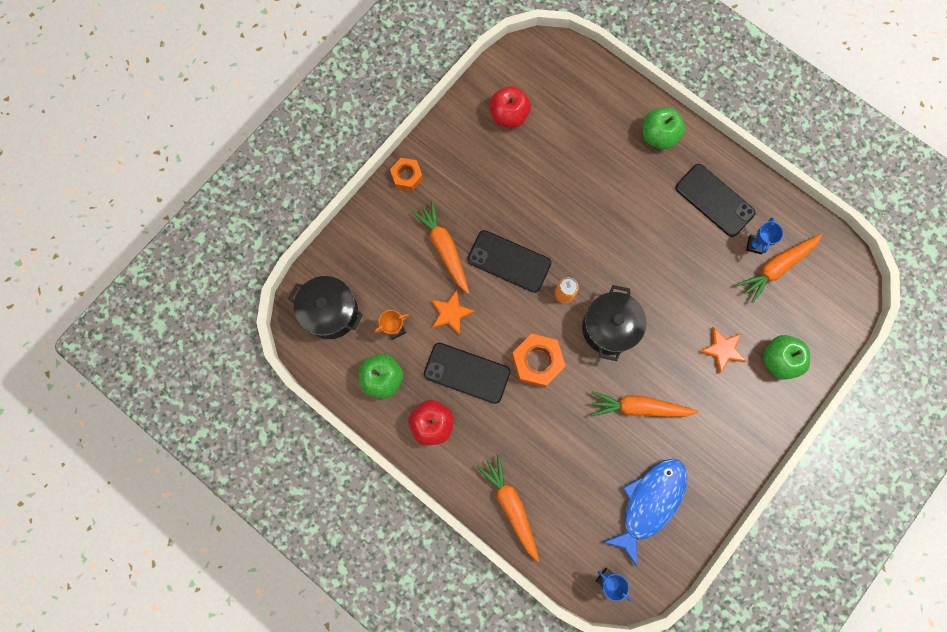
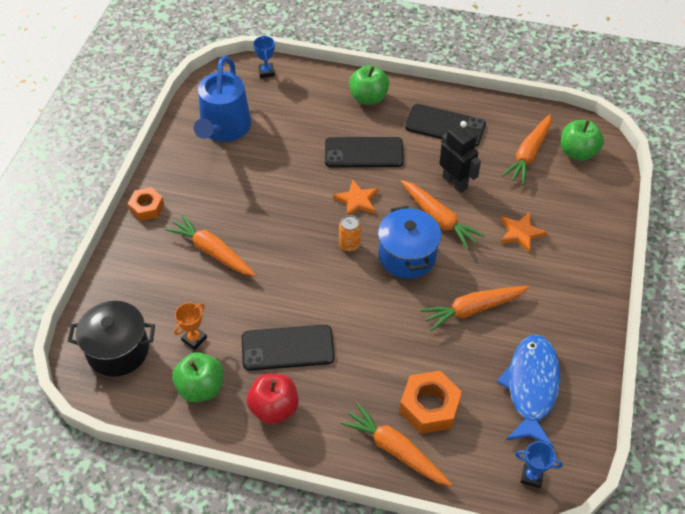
camera: 25 degrees left, 25 degrees down
(451, 313) = (245, 303): orange star -> orange star (357, 200)
(508, 115) = (224, 128): red apple -> blue watering can
(509, 261) = (282, 239): black phone -> black phone (364, 153)
(537, 361) = (353, 310): orange nut -> orange nut (429, 407)
(609, 328) = (407, 256): black pot -> blue pot
(656, 302) = (439, 219): none -> orange carrot
(691, 268) = (455, 182): none -> black robot
(755, 245) = (499, 145): blue trophy -> blue trophy (266, 72)
(778, 360) = (575, 221): green apple -> green apple (577, 152)

